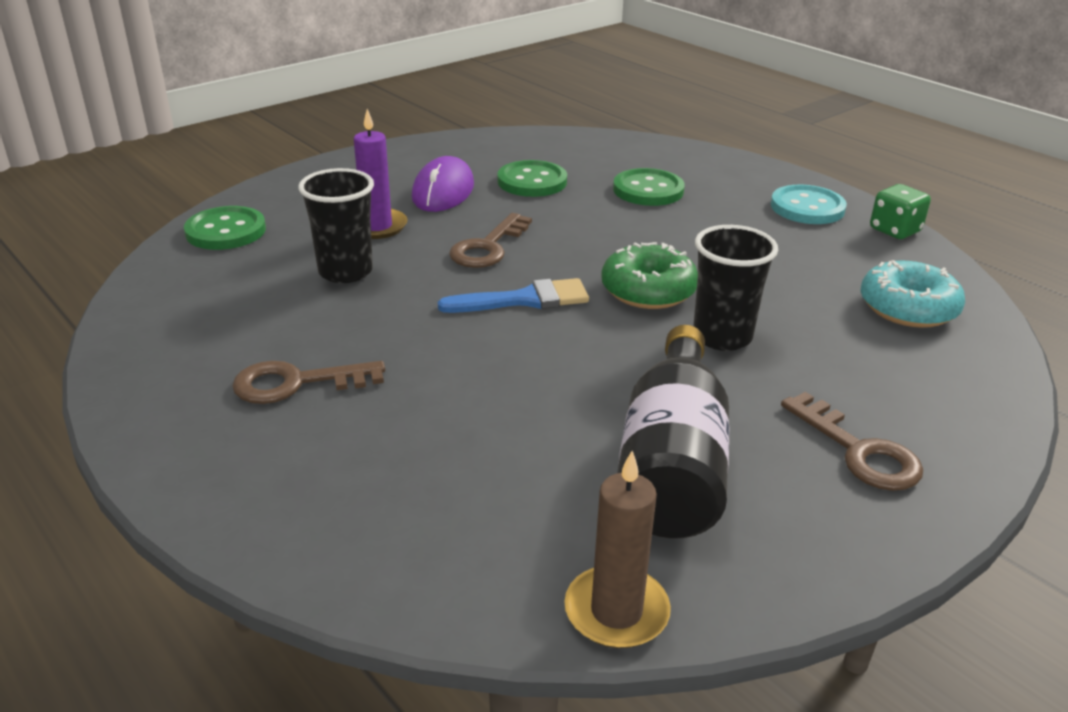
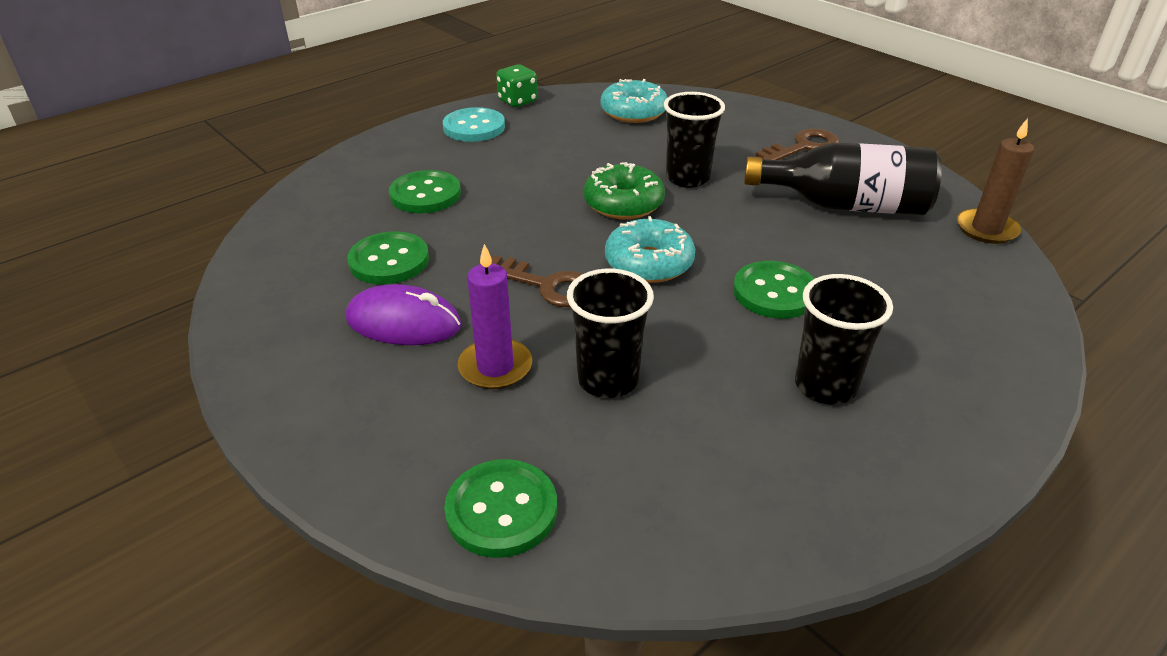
camera: 90 degrees left, 5 degrees up
(297, 383) = (825, 386): brown key -> black cup
(461, 373) = (774, 292): none -> green button
(524, 299) = (649, 263): blue brush -> turquoise donut

